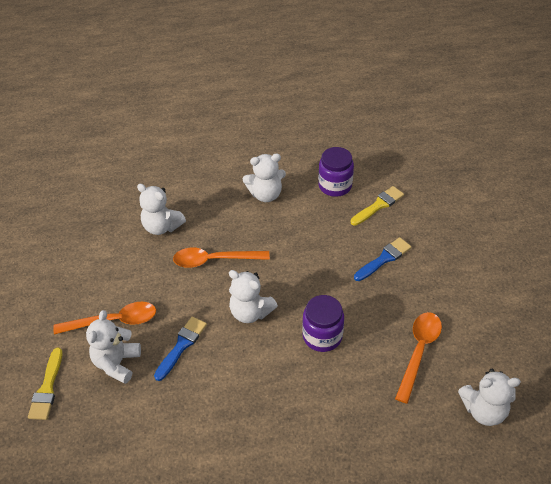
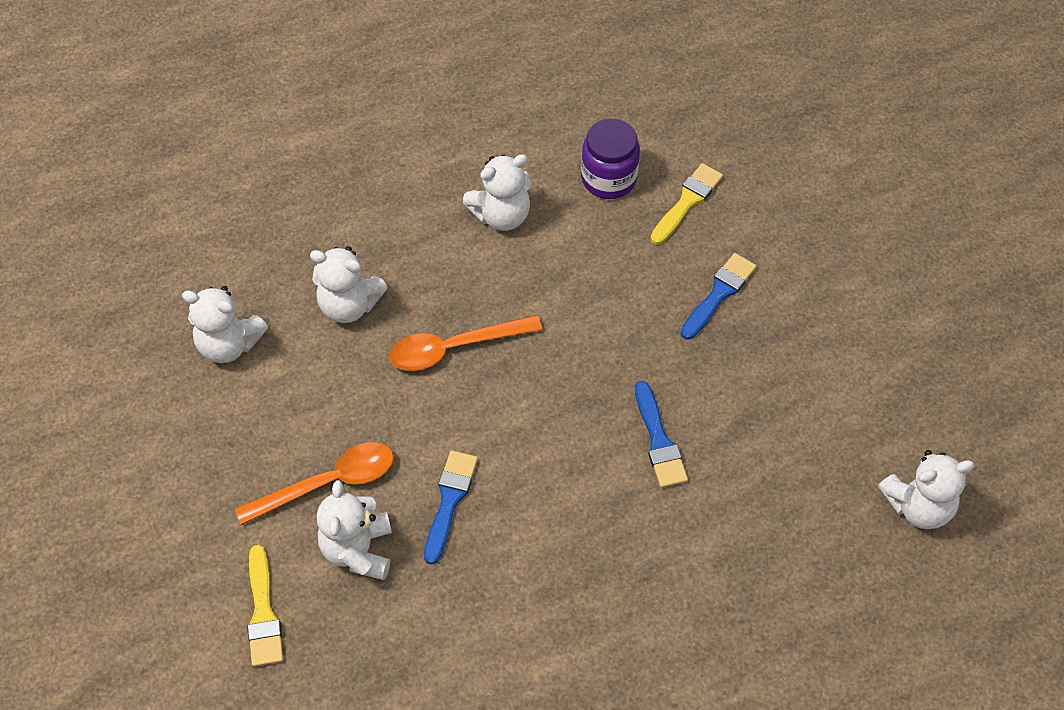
camera: 15 degrees left, 10 degrees up
(250, 312) = (539, 424): white teddy bear -> white teddy bear (229, 344)
(322, 336) = (659, 441): purple jar -> blue brush
(419, 352) = (807, 436): orange spoon -> none

